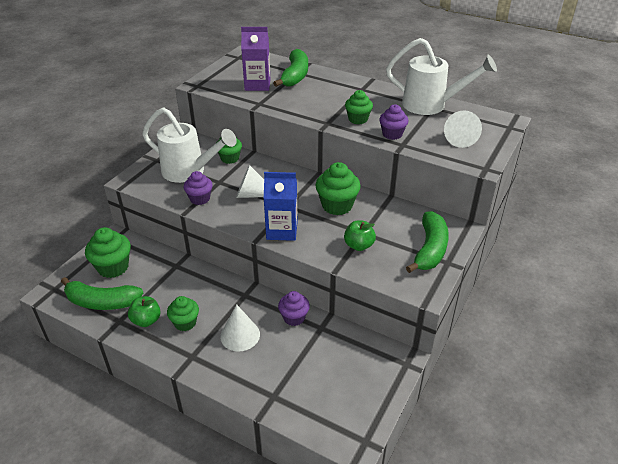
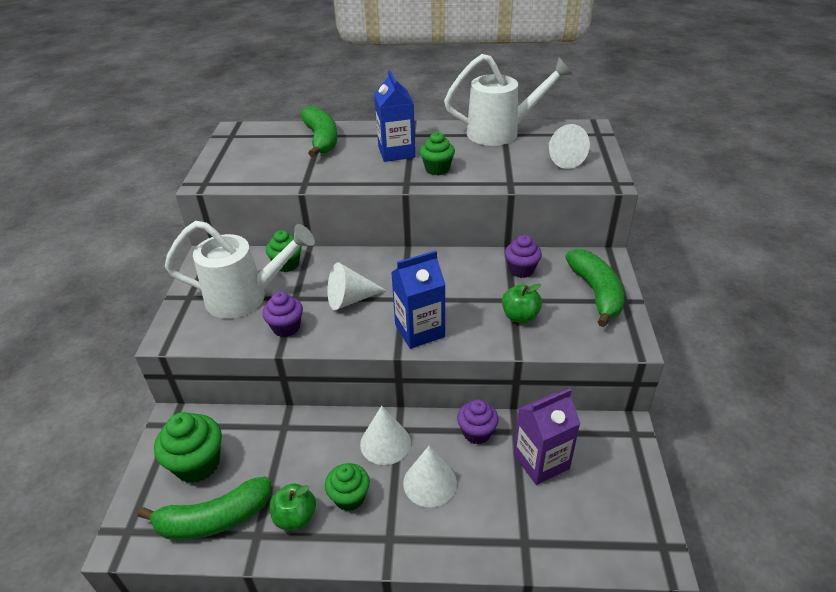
camera: 25 degrees left, 0 degrees up
(230, 300) = (385, 443): none -> white cone
(257, 85) = (283, 161): purple carton -> purple carton (541, 461)
(337, 205) = (459, 278): green cupcake -> none
(339, 99) = (396, 152): none -> blue carton
(392, 134) = (489, 175): purple cupcake -> purple cupcake (521, 270)

